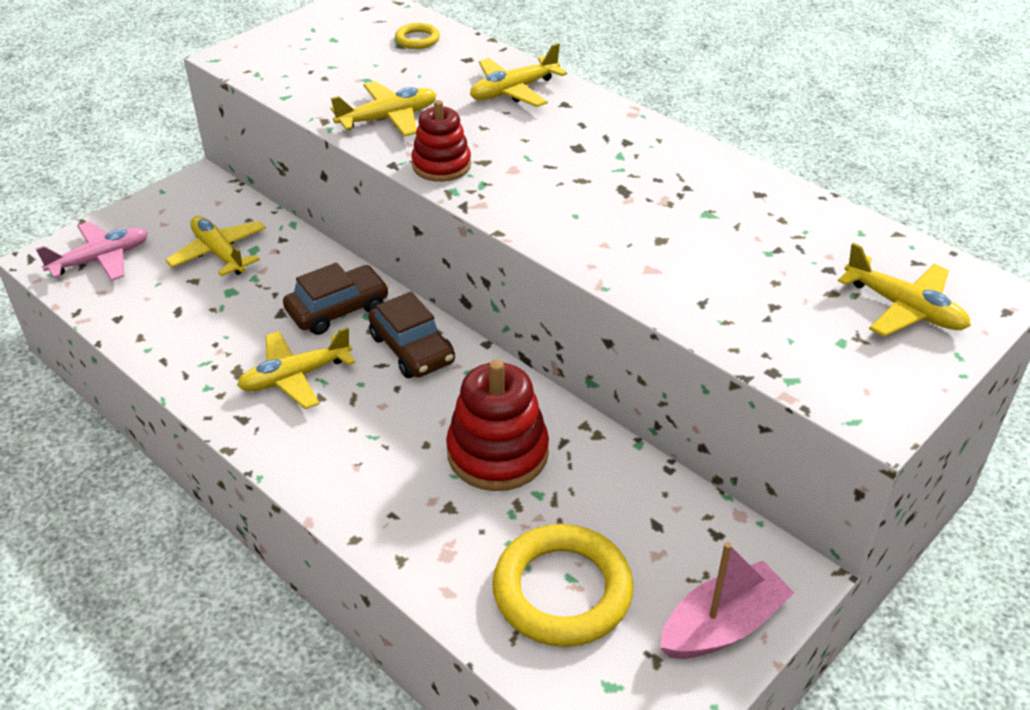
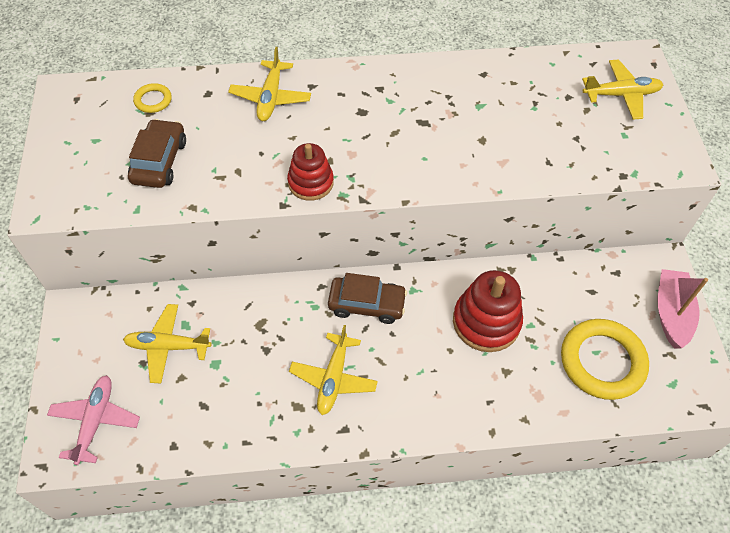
camera: 50 degrees left, 15 degrees up
(338, 309) = (294, 317): brown car -> brown car (159, 161)
(388, 118) = (229, 174): yellow plane -> none

